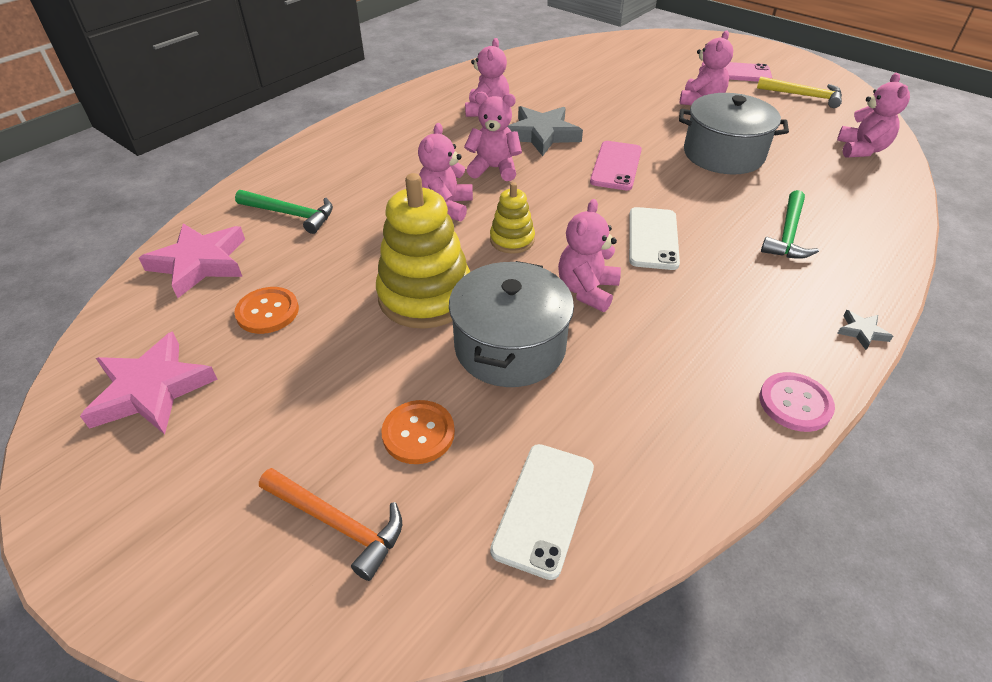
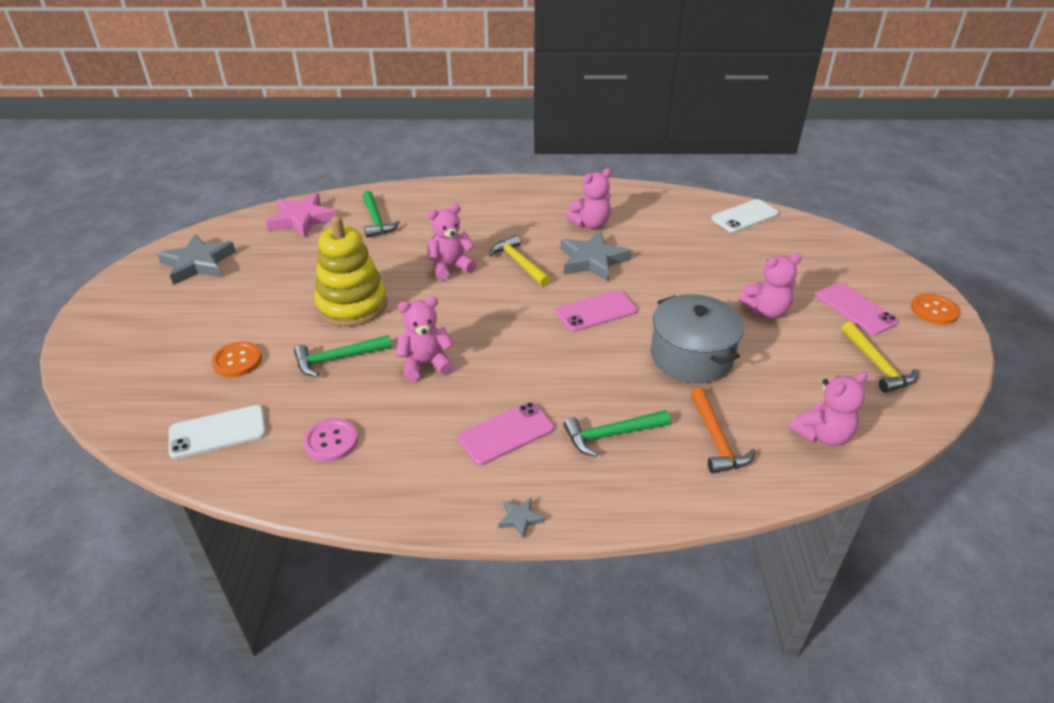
camera: 50 degrees right, 5 degrees down
(151, 389) = (198, 264): pink star -> grey star
(267, 312) = (285, 262): orange button -> orange button (934, 310)
(337, 524) = (156, 367): orange hammer -> orange hammer (716, 440)
(494, 169) = (519, 263): pink teddy bear -> yellow hammer
(510, 346) = (338, 358): grey pot -> green hammer
(512, 240) = (445, 309): yellow stacking toy -> none
(653, 238) = (520, 368): white phone -> white phone (744, 216)
(739, 288) = (506, 433): none -> pink phone
(795, 403) = (399, 507): pink button -> pink button (331, 441)

